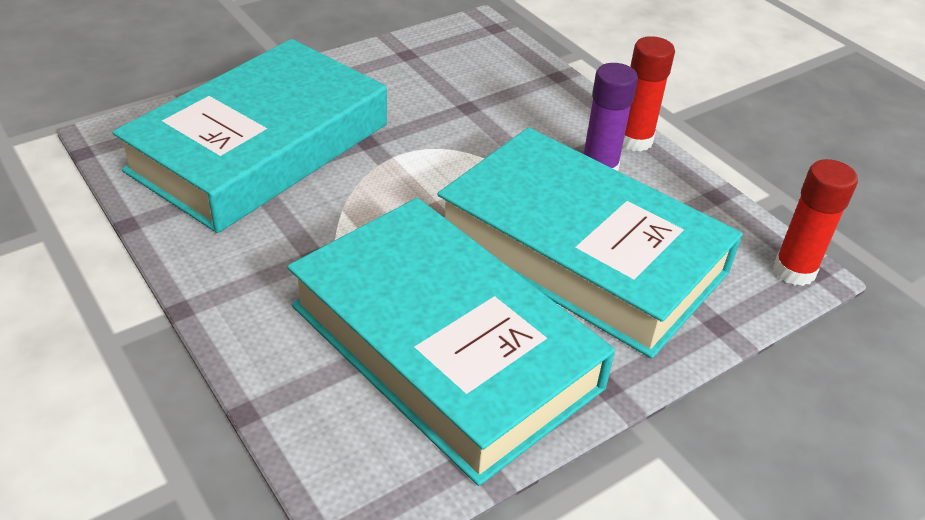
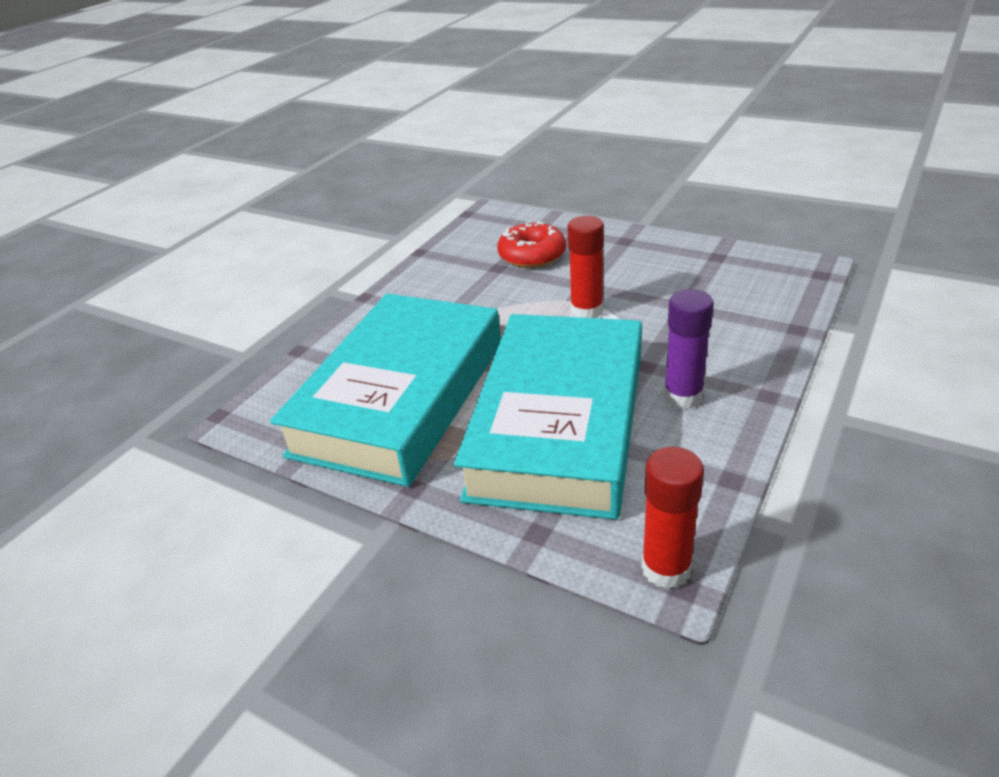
camera: 70 degrees right, 5 degrees down
(260, 147) = (532, 255): turquoise book -> red donut
(634, 140) = (755, 402): red glue stick -> red glue stick (586, 311)

